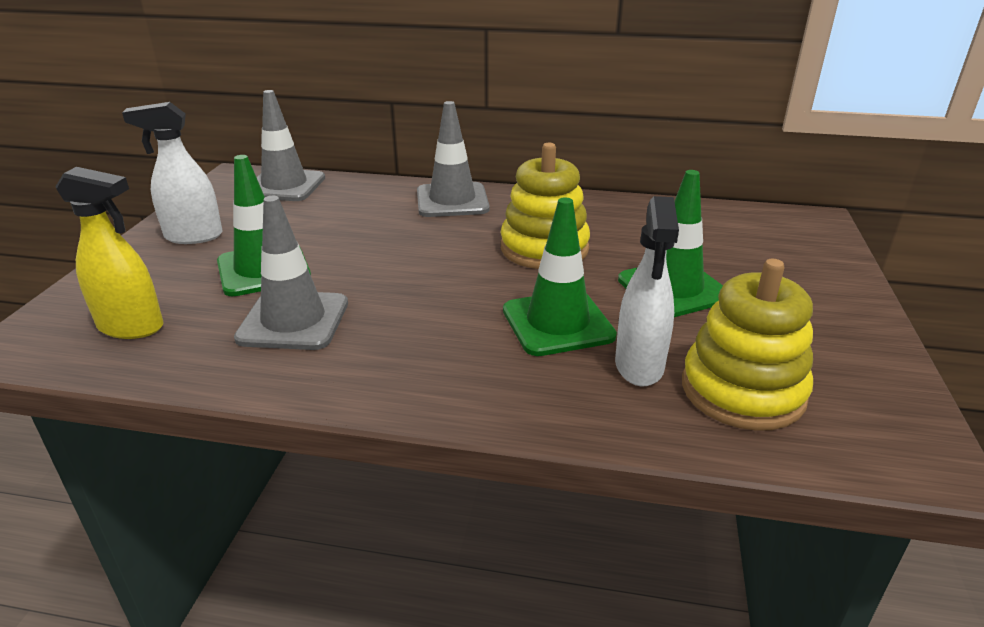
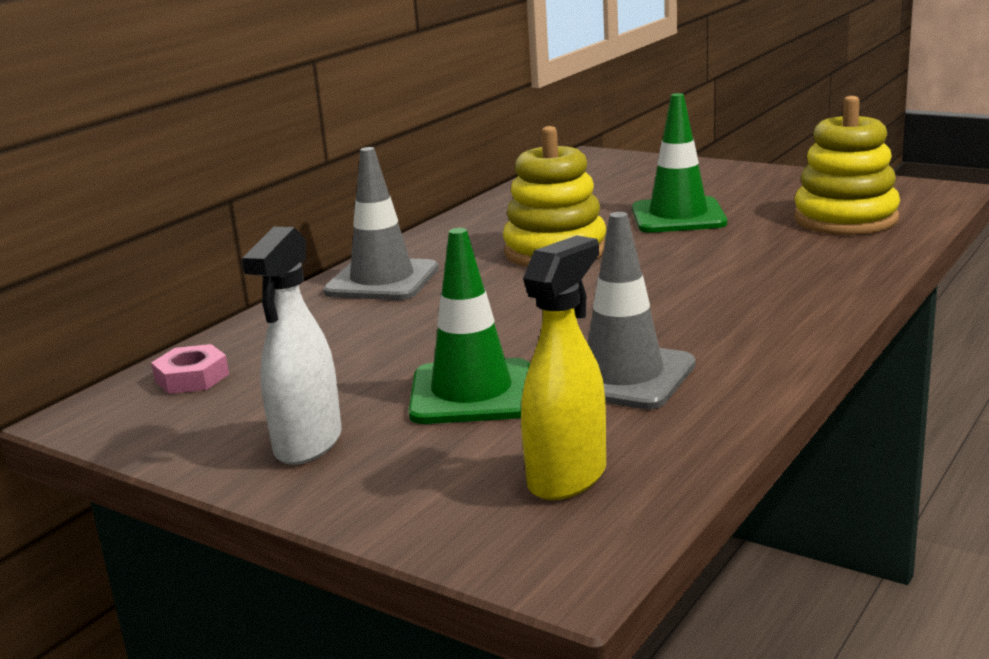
camera: 65 degrees left, 10 degrees down
(284, 186) = (192, 378): grey traffic cone -> pink nut
(557, 323) = (710, 261): green traffic cone -> none
(639, 366) = (797, 243): white spray bottle -> none

